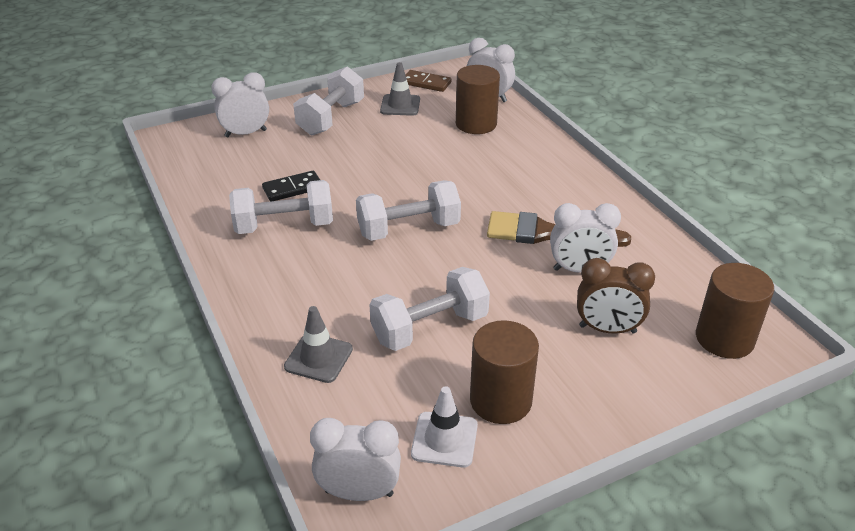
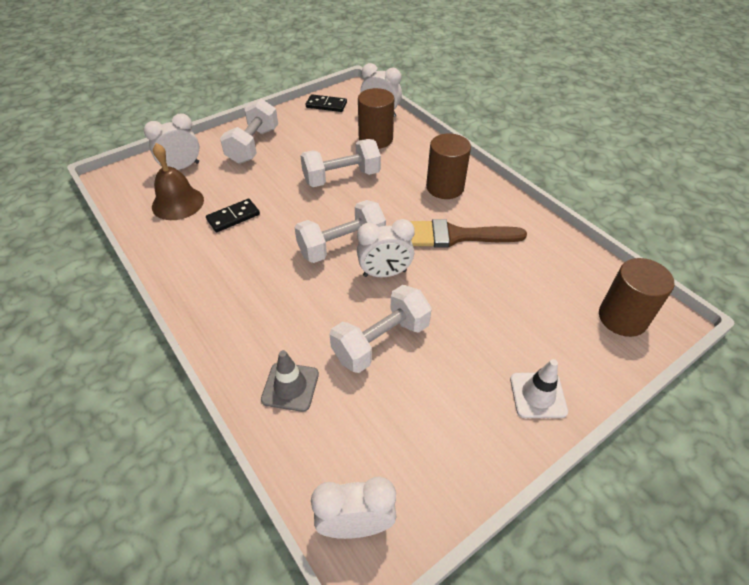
camera: 10 degrees left, 10 degrees up
(234, 168) = (178, 203): none -> brown bell
(284, 226) = (233, 255): white dumbbell -> white dumbbell (341, 177)
(400, 105) = (309, 128): grey traffic cone -> none
(426, 83) = (326, 105): brown domino -> black domino
(444, 439) = (419, 455): white traffic cone -> white traffic cone (538, 395)
(500, 400) = (457, 406): brown cylinder -> brown cylinder (445, 187)
(579, 270) = (491, 267): white clock -> white clock (384, 273)
(607, 329) = (528, 322): brown clock -> none

